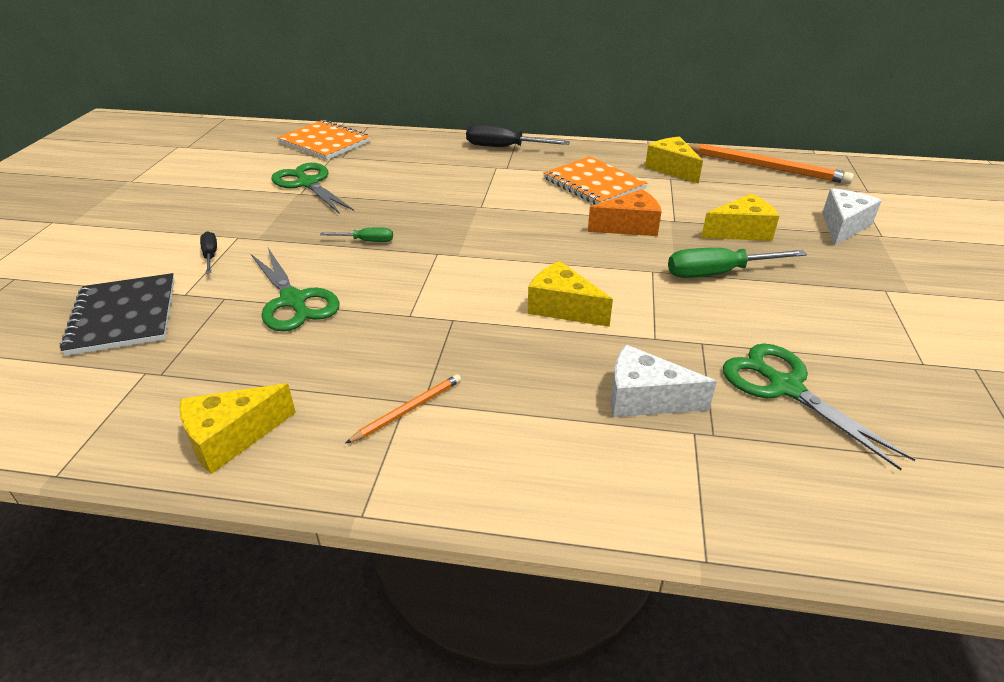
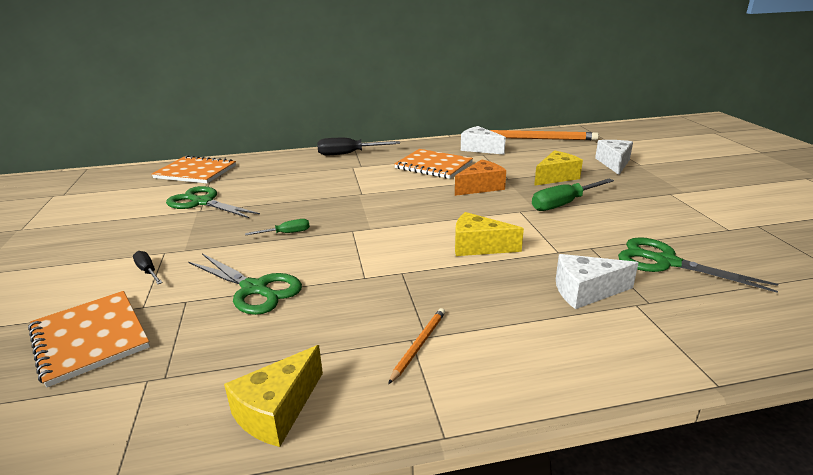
camera: 20 degrees left, 10 degrees down
(123, 316) = (90, 338): black notebook -> orange notebook
(672, 169) = (479, 149): yellow cheese -> white cheese

